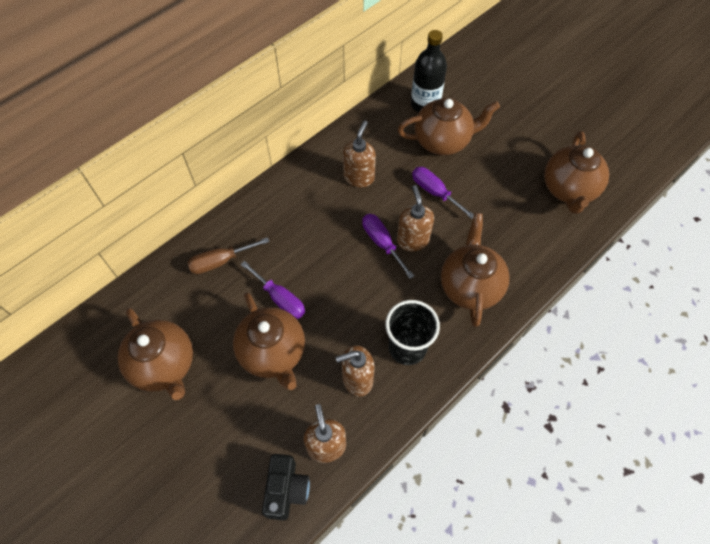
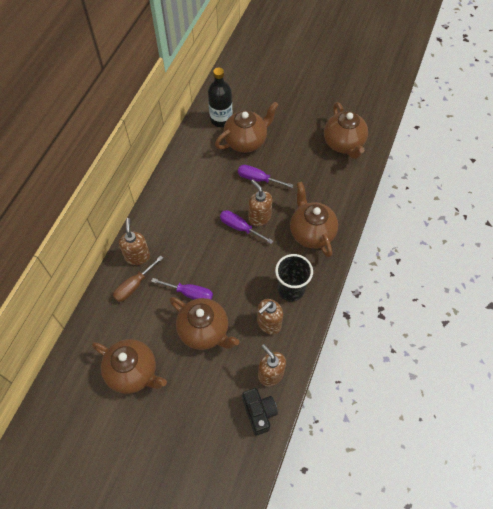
camera: 25 degrees left, 0 degrees up
(359, 177) = (201, 188): brown soap dispenser -> brown soap dispenser (137, 256)

